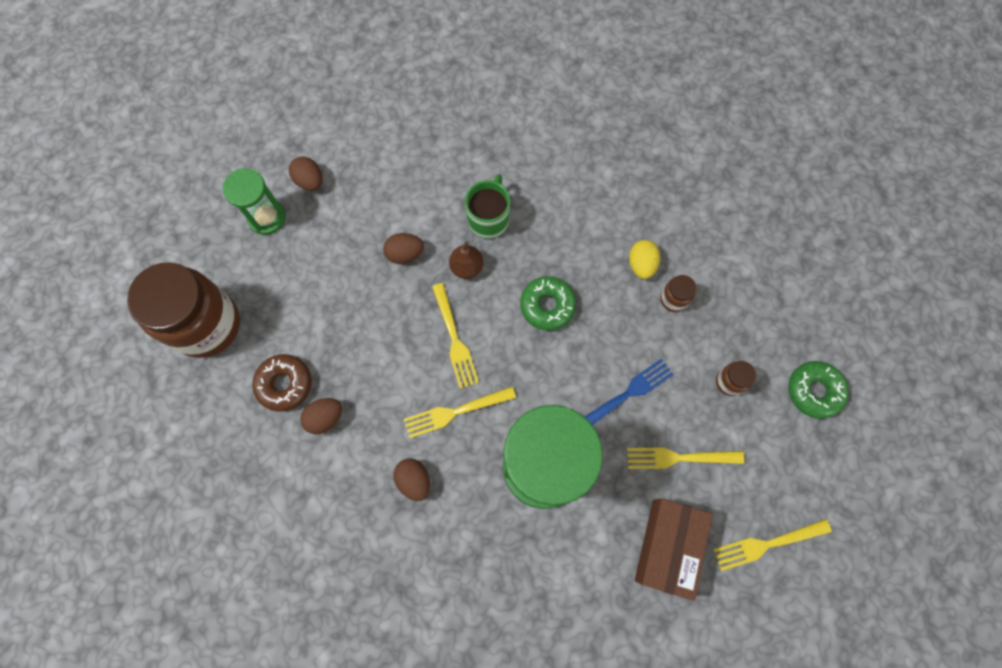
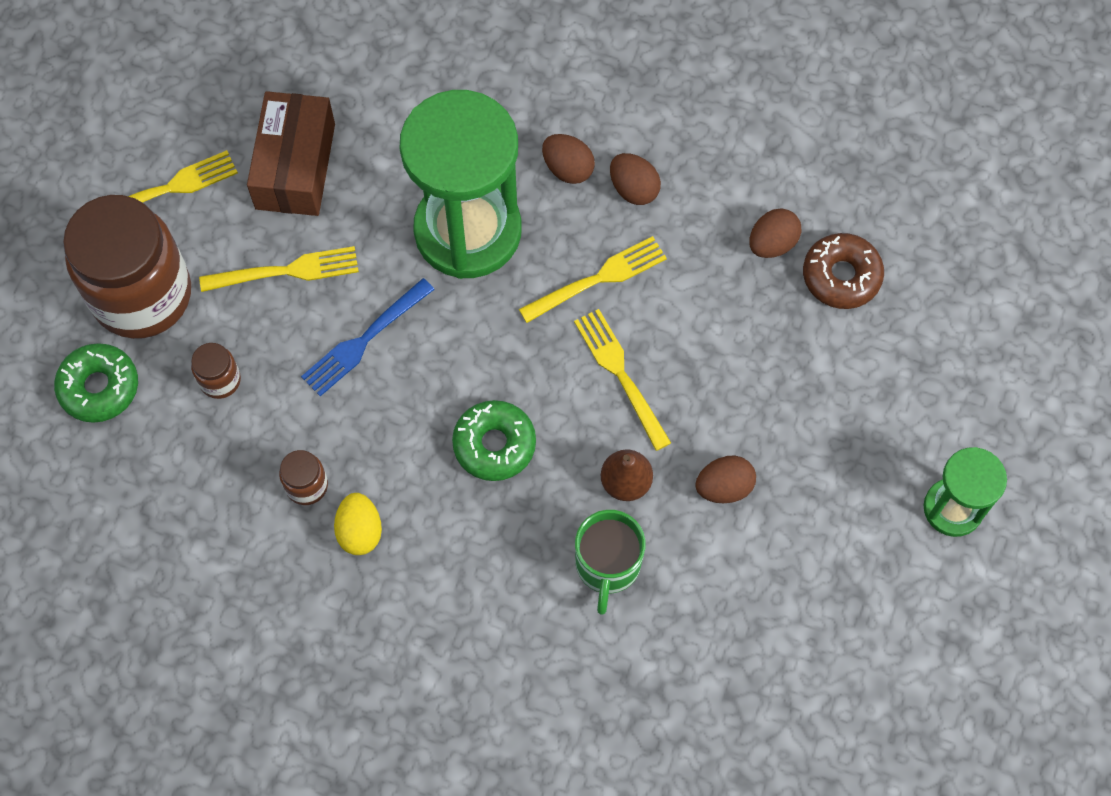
camera: 170 degrees right, 5 degrees down
(207, 325) = (979, 336): brown jar -> brown jar (142, 295)
(310, 181) = (907, 580): brown egg -> brown egg (568, 168)

